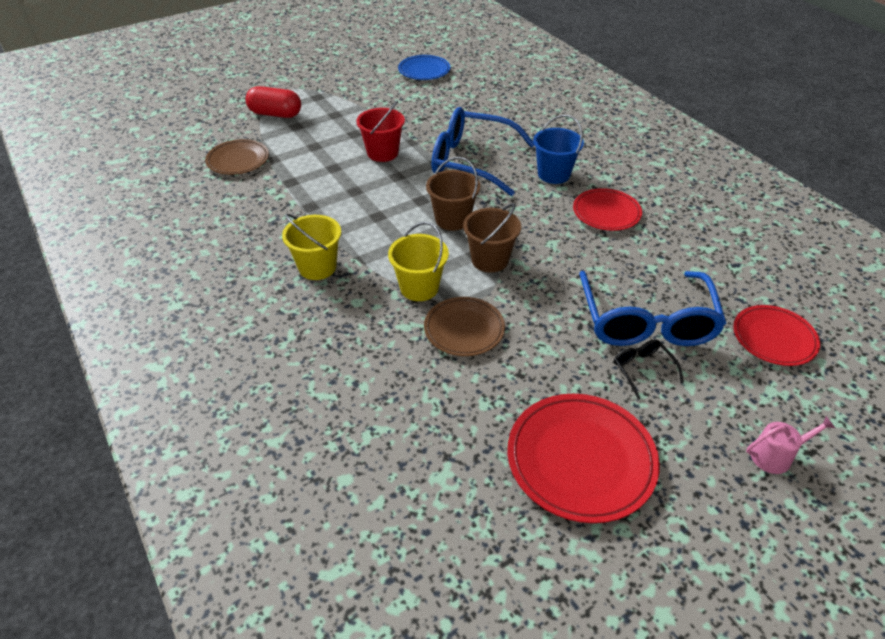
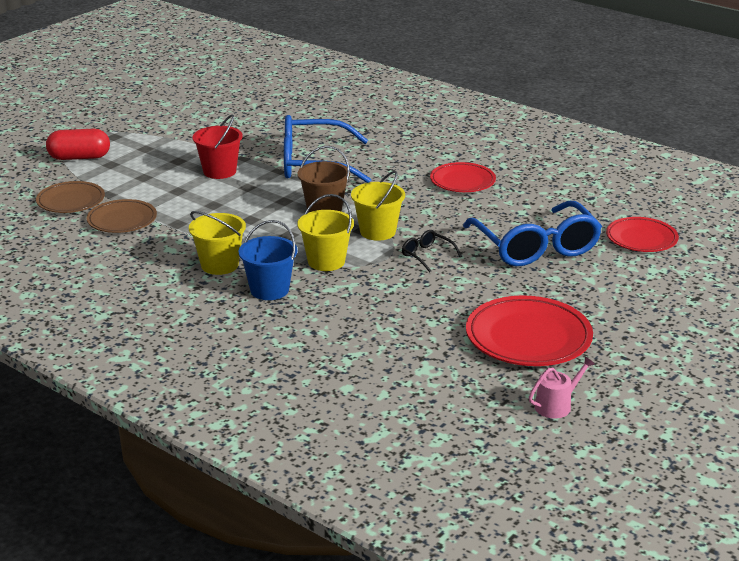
camera: 20 degrees left, 15 degrees down
(424, 71) = (213, 98): blue plate -> none
(464, 329) = (385, 281): brown plate -> brown plate (122, 220)
(490, 260) = (378, 231): brown bucket -> yellow bucket
(553, 174) = (398, 161): blue bucket -> blue bucket (269, 290)
(643, 370) = (548, 277): black glasses -> black glasses (427, 255)
(775, 455) = (671, 305): pink watering can -> pink watering can (556, 405)

